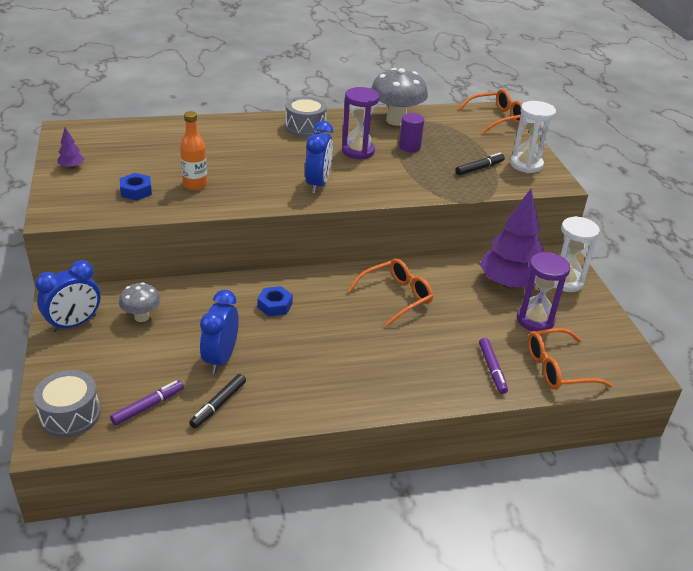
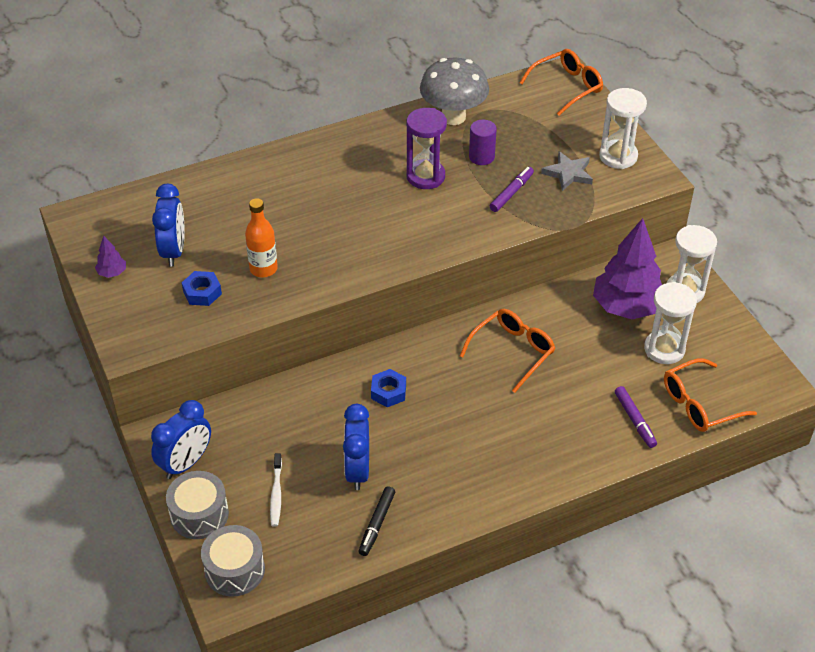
camera: 10 degrees left, 10 degrees up
(139, 362) = (276, 494): none -> white toothbrush
(142, 317) = (253, 438): grey mushroom -> none
(148, 406) = (308, 542): purple marker -> purple marker (511, 193)
(305, 127) = (352, 151): grey drum -> grey drum (199, 514)
(318, 184) = (398, 237): blue clock -> blue clock (174, 251)
(479, 168) = (568, 173): black marker -> grey star
(535, 320) = (664, 349): purple hourglass -> white hourglass

